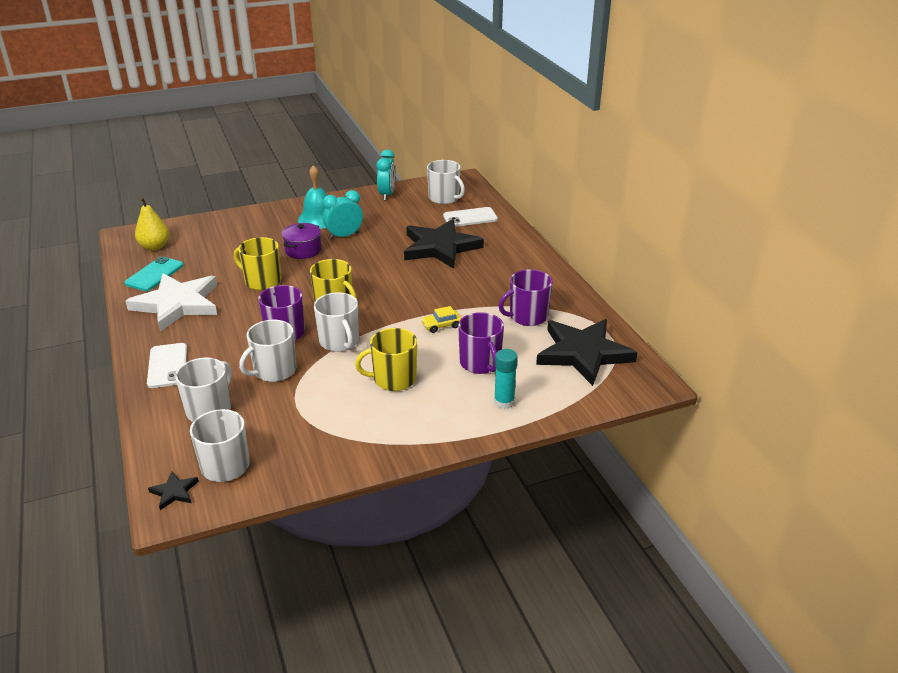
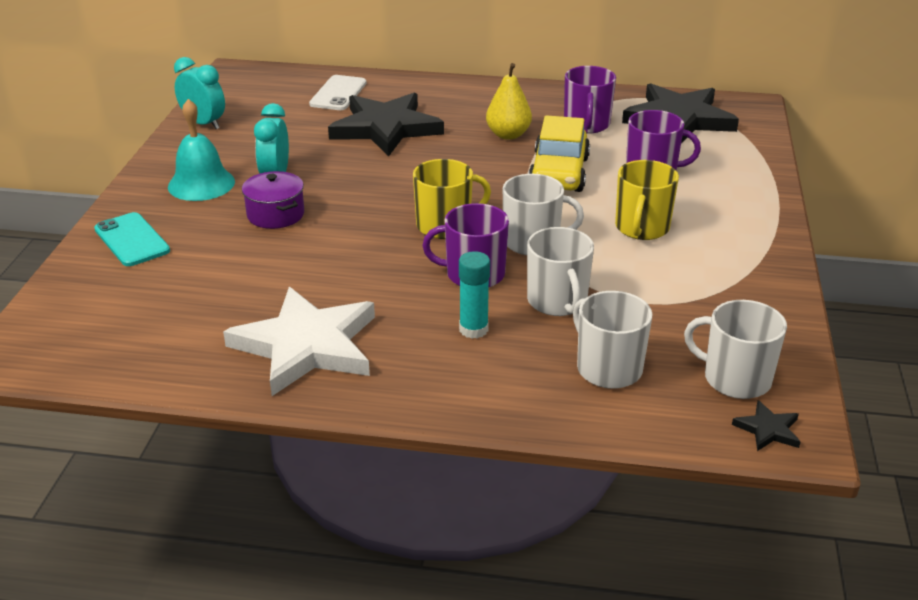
camera: 60 degrees left, 0 degrees up
(154, 246) = (93, 335): yellow pear -> yellow pear (508, 135)
(154, 274) = (187, 351): turquoise phone -> turquoise phone (131, 240)
(168, 366) = (470, 384): white phone -> none
(262, 281) = (322, 263): yellow mug -> none
(441, 325) = (559, 173): yellow car -> yellow car, size x2.13
(444, 198) = (268, 94): white mug -> none
(504, 402) = (731, 180): turquoise glue stick -> turquoise glue stick (473, 329)

